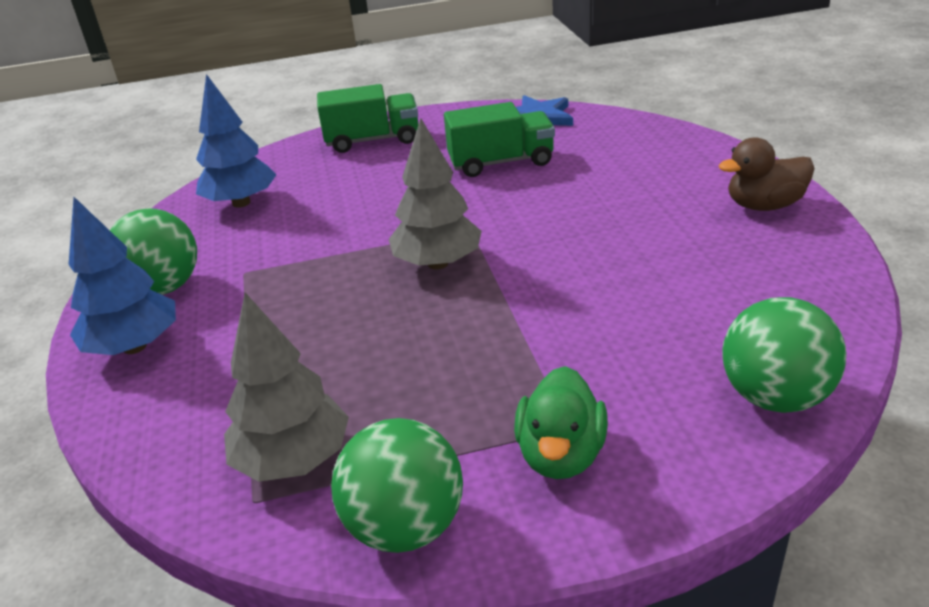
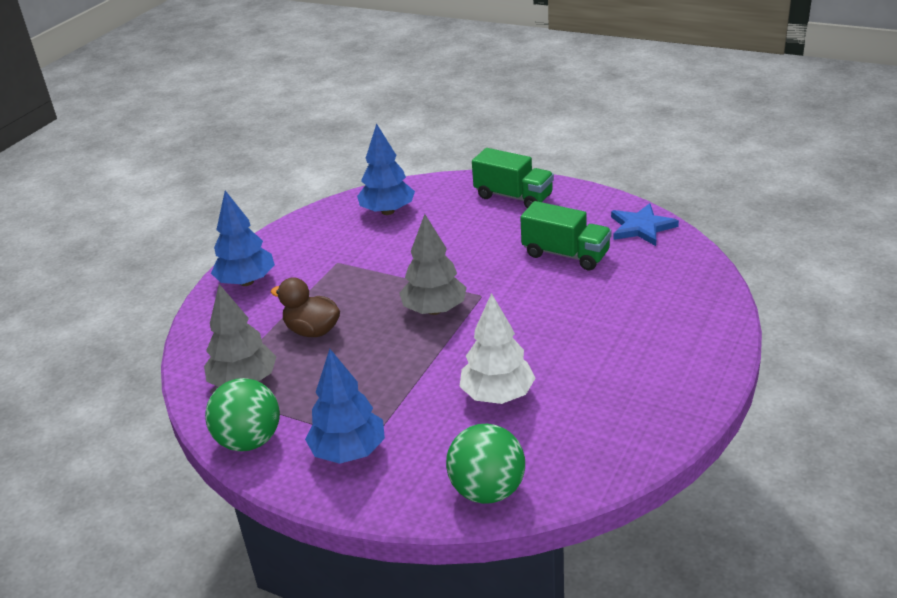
camera: 40 degrees right, 0 degrees up
(164, 288) = (293, 252): green ball -> none
(560, 454) = (349, 451): green duck -> blue tree
(632, 304) = (497, 395): none -> white tree
(764, 205) = (681, 376): brown duck -> brown duck (312, 331)

